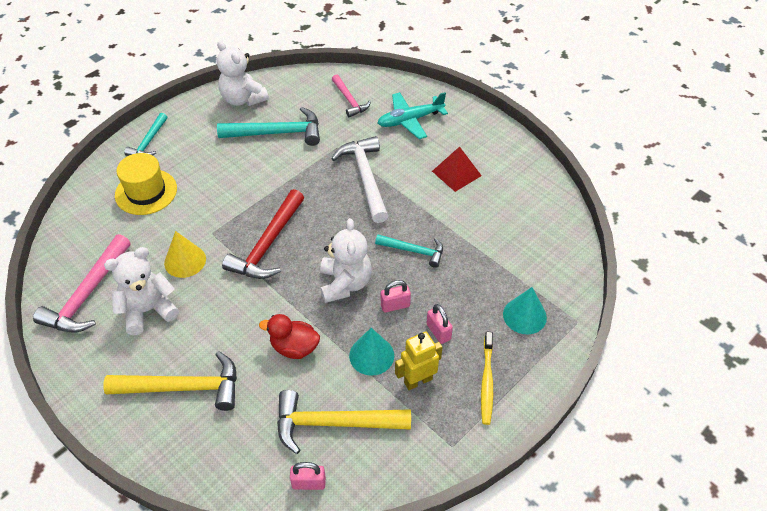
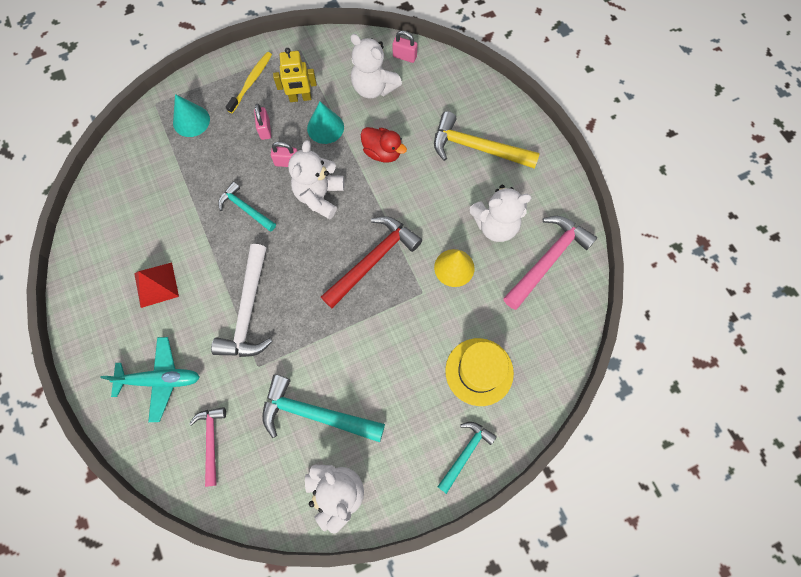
camera: 160 degrees left, 20 degrees up
(334, 423) = (373, 88): yellow hammer -> white teddy bear

